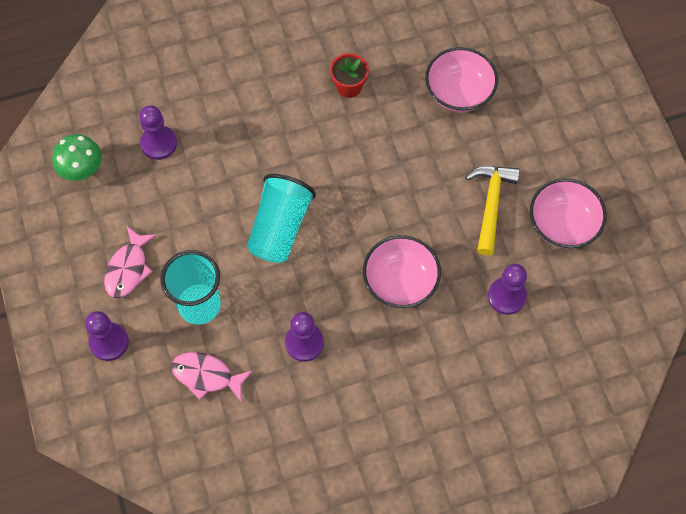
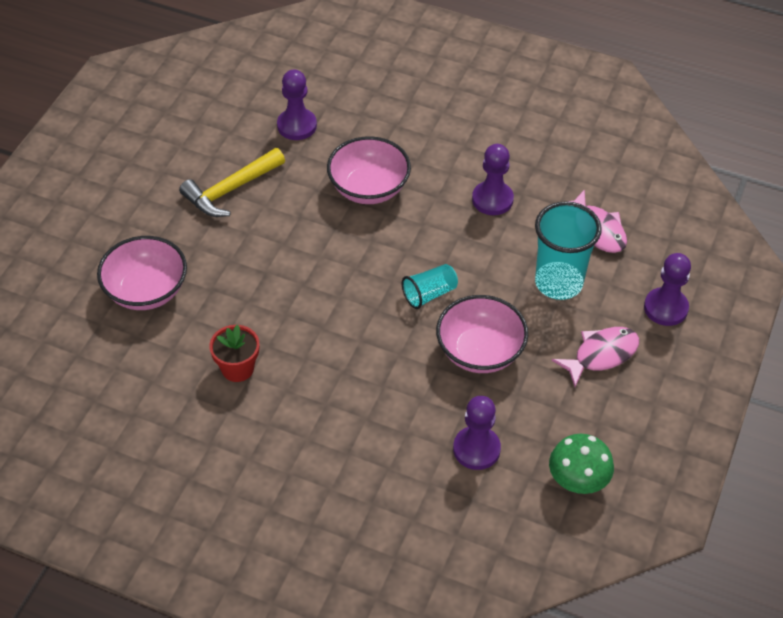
camera: 140 degrees left, 15 degrees down
(280, 228) = (429, 294): turquoise cup -> turquoise cup, size x0.55
(562, 224) = (193, 140): pink bowl -> pink bowl (480, 351)

